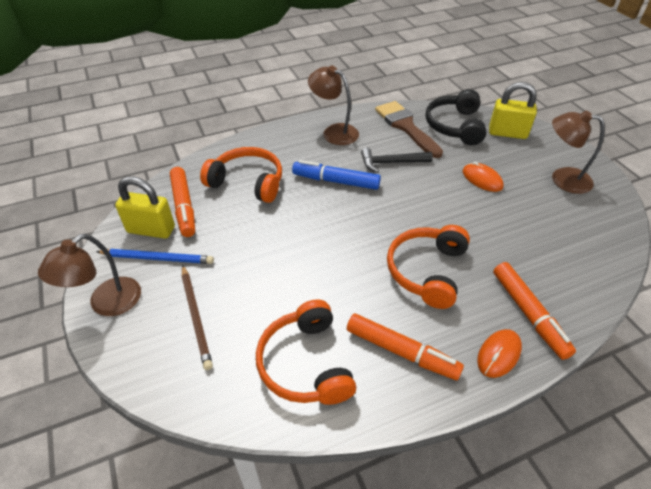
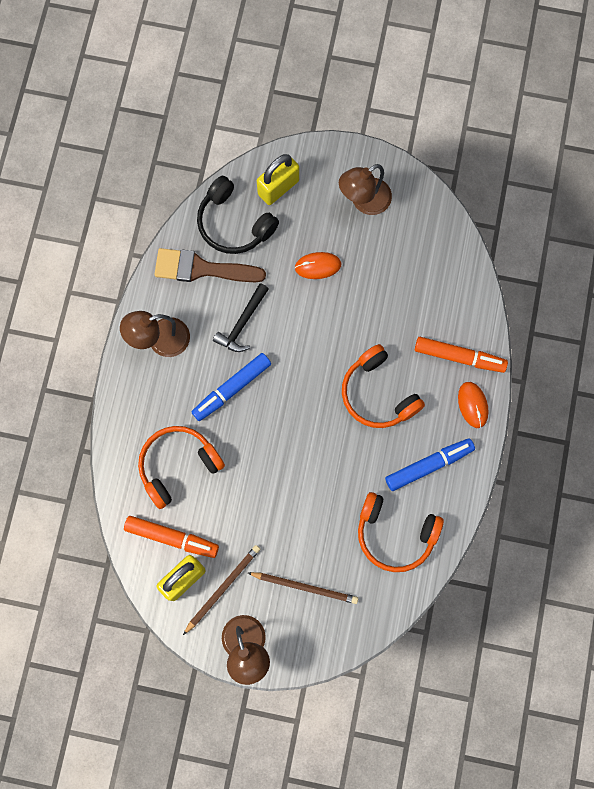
camera: 55 degrees left, 30 degrees up
(157, 258) = (222, 588): blue pencil -> brown pencil
(401, 352) = (429, 465): orange marker -> blue marker

